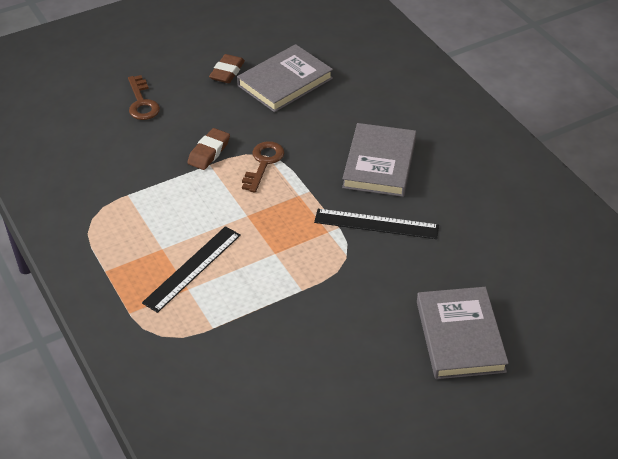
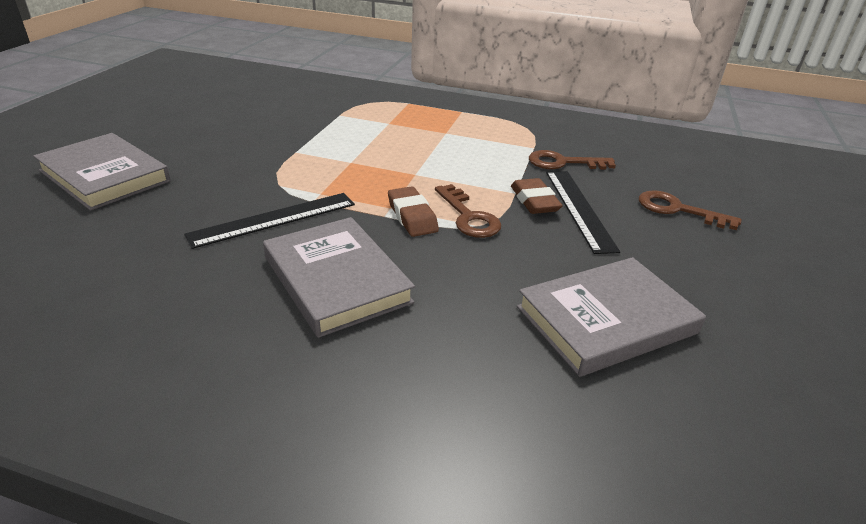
camera: 135 degrees right, 10 degrees down
(135, 169) = (563, 163): none -> brown key
(192, 268) = (404, 132): black ruler -> black ruler (579, 209)
(227, 72) = (686, 290): brown eraser -> brown eraser (412, 216)
(285, 82) = (606, 320): grey book -> grey book turned 60 degrees clockwise

